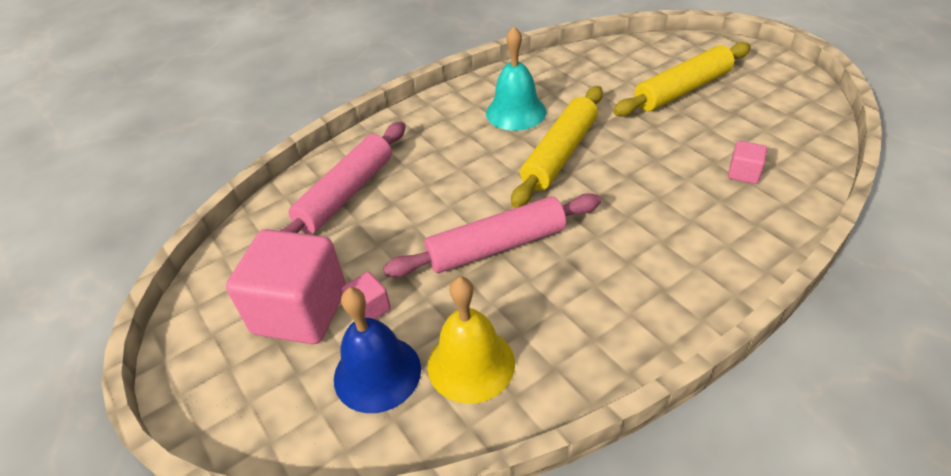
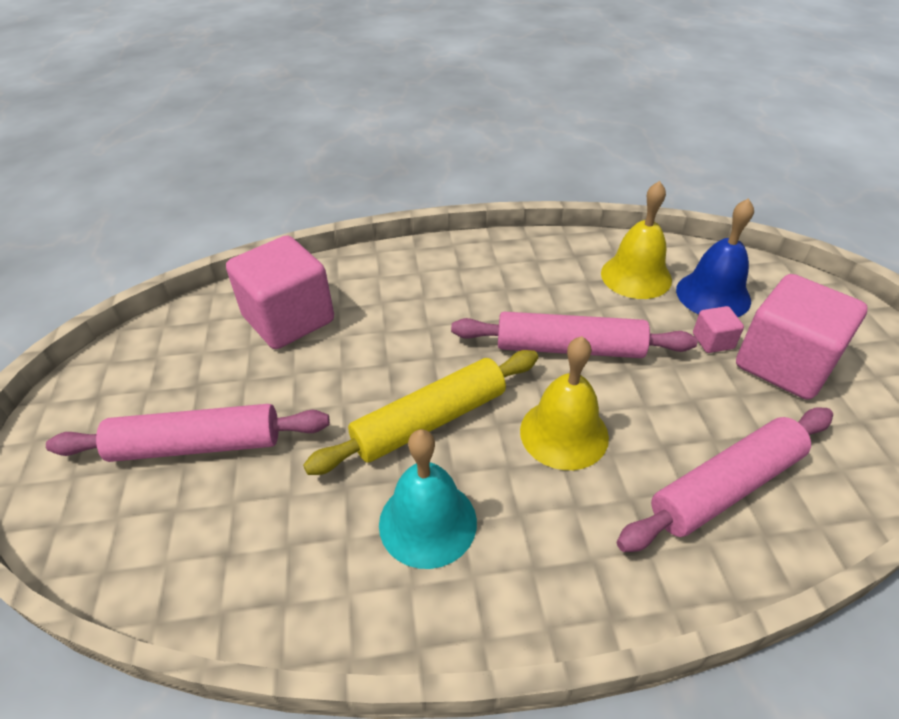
camera: 155 degrees left, 0 degrees up
(465, 182) = (564, 433): none -> yellow bell
(682, 90) = (197, 445): yellow rolling pin -> pink rolling pin
(743, 173) = (289, 319): pink cube -> pink cube, size x2.33

